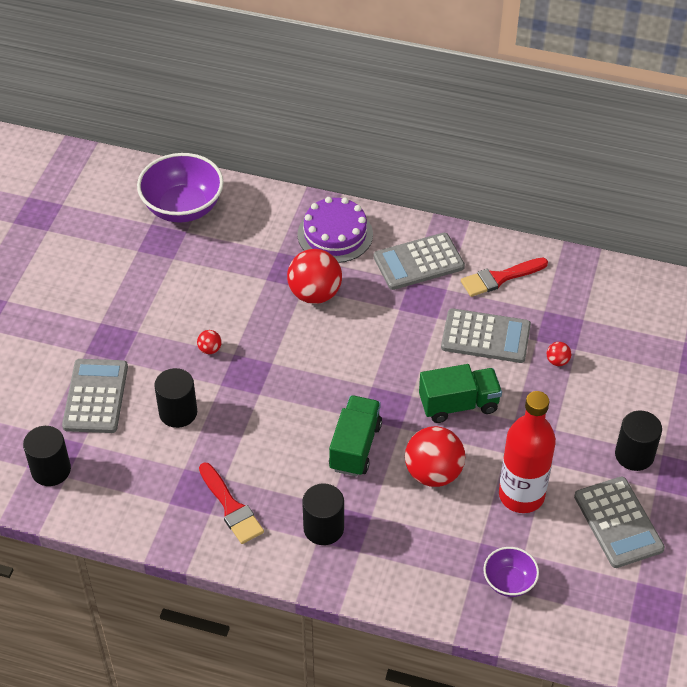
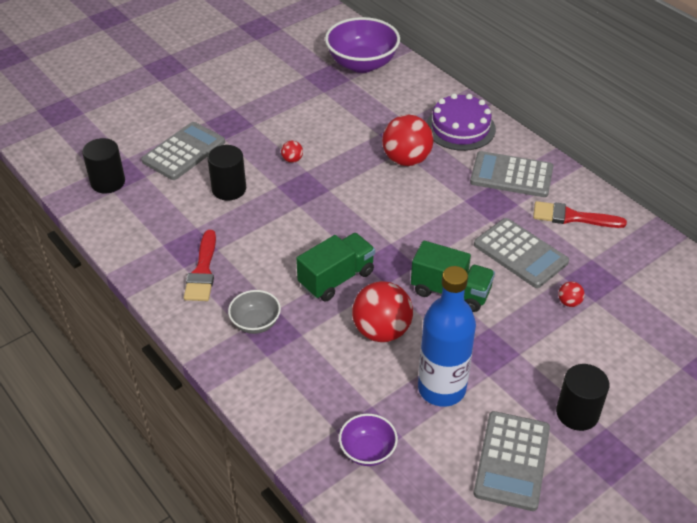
camera: 35 degrees right, 5 degrees down
(323, 528) = (255, 323): black cylinder -> grey bowl
(521, 495) = (441, 389): red bottle -> blue bottle

